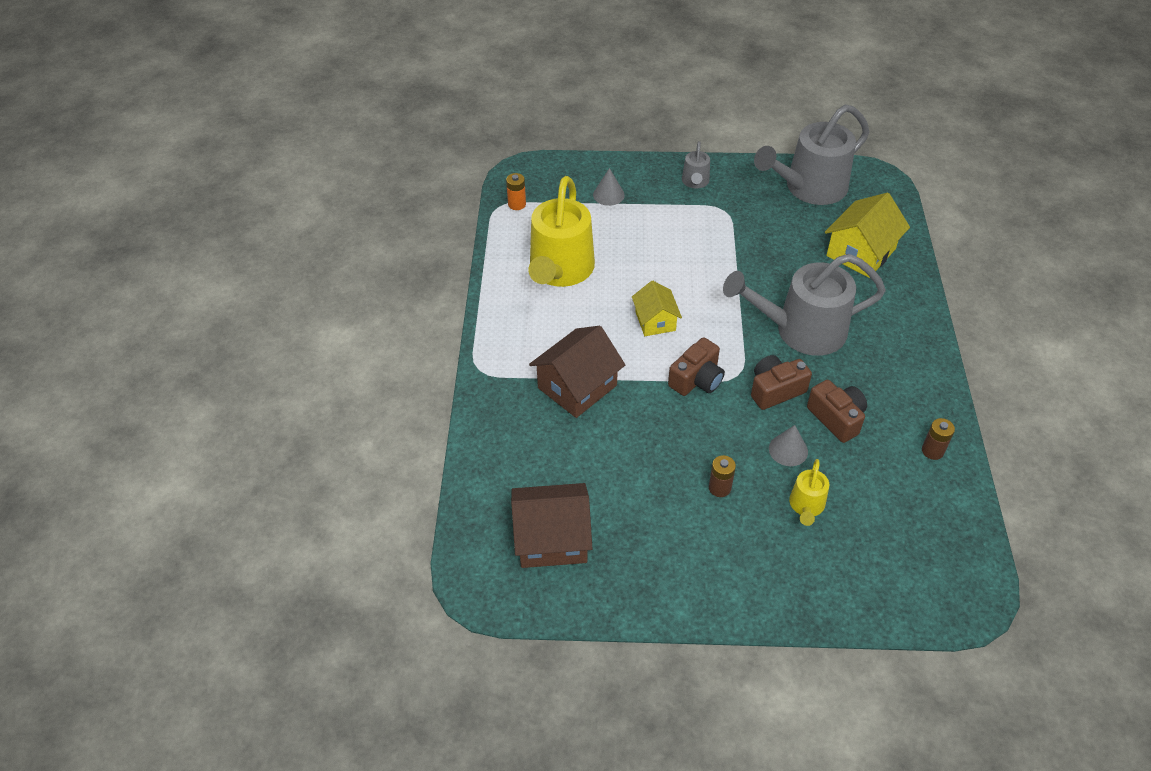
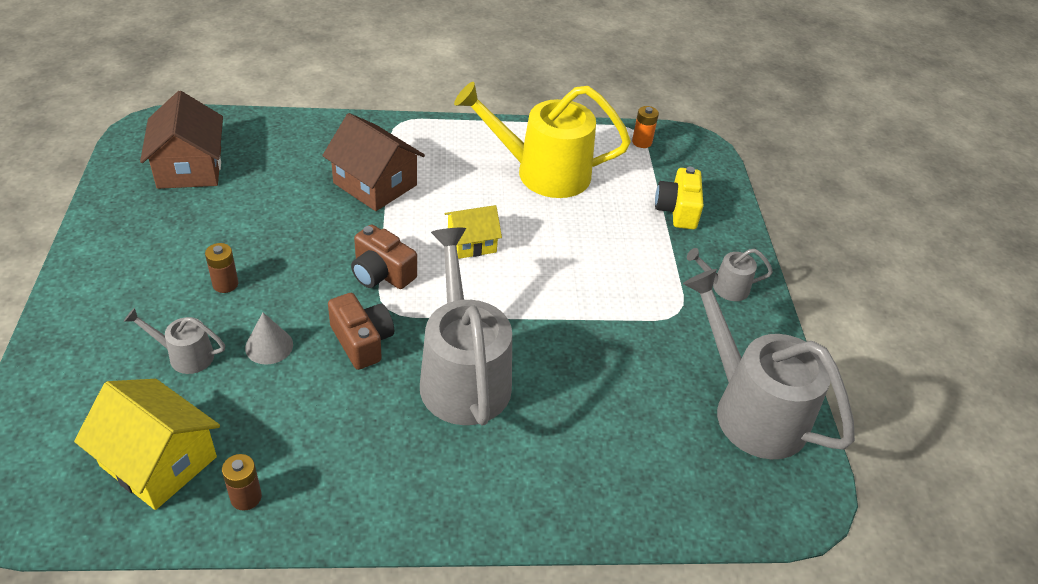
camera: 80 degrees right, 5 degrees down
(608, 195) = (677, 210): grey cone -> yellow camera
(806, 506) = (184, 355): yellow watering can -> grey watering can
(836, 418) = (312, 397): brown camera -> none
(860, 252) = (624, 458): yellow house -> yellow house (158, 461)

